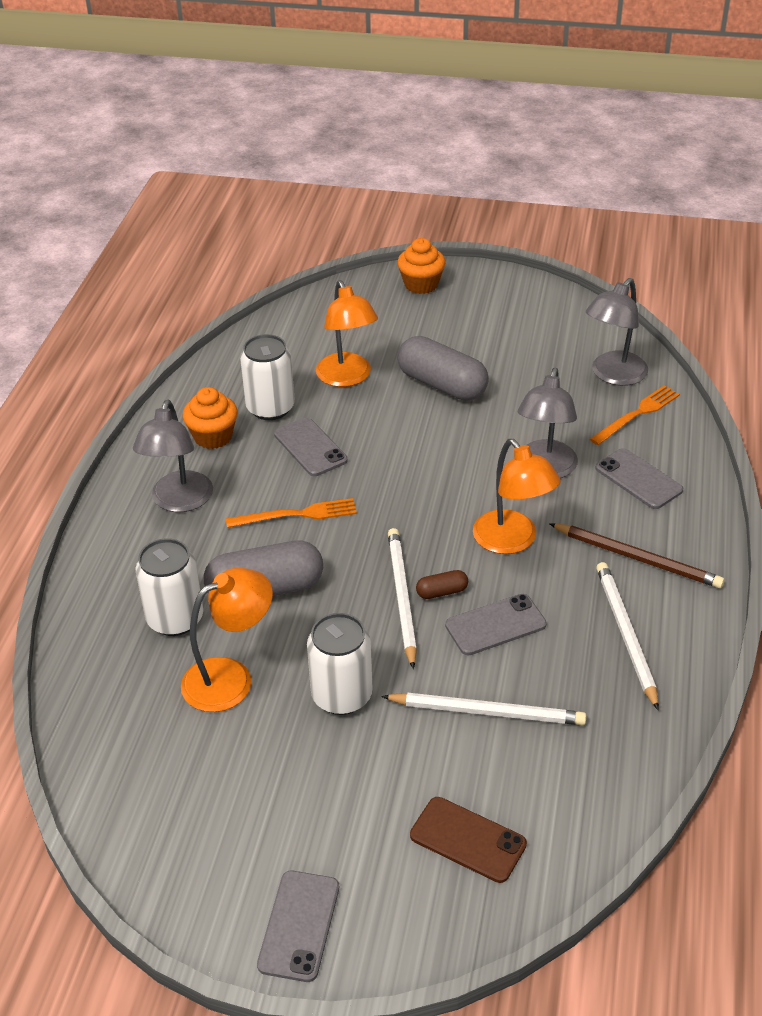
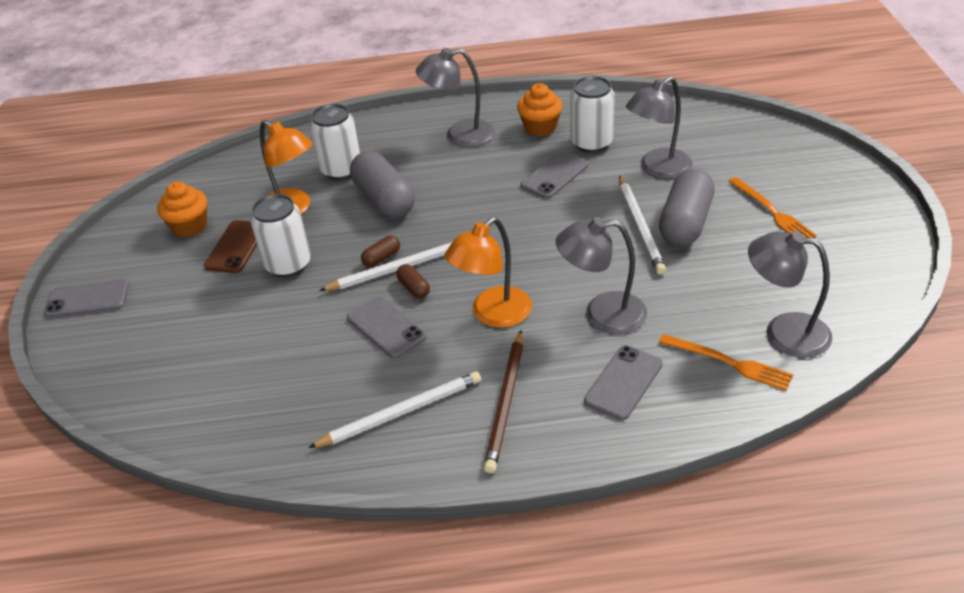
camera: 75 degrees right, 0 degrees up
(296, 514) = (471, 191): orange fork -> orange fork (772, 212)
(347, 378) = (658, 169): orange lamp -> grey lamp
(376, 609) = (381, 258): none -> brown capsule
(421, 284) = (832, 173): orange cupcake -> orange cupcake (189, 226)
(468, 839) = (162, 362): brown phone -> brown phone (236, 247)
(487, 712) = (289, 344): white pencil -> white pencil (640, 227)

